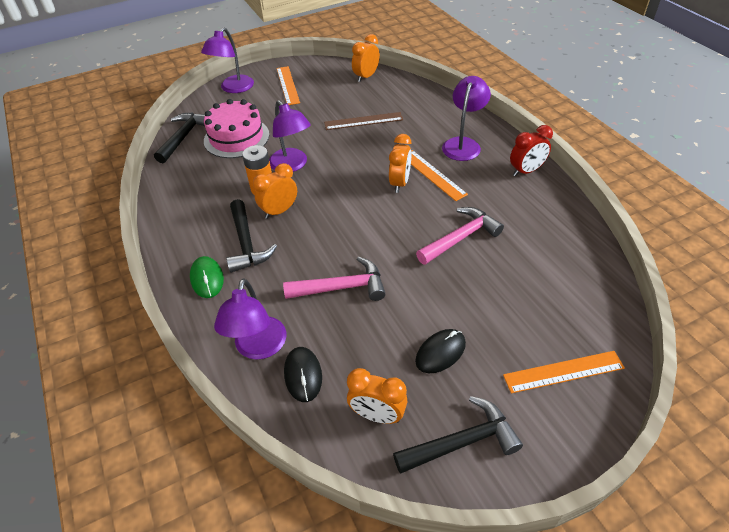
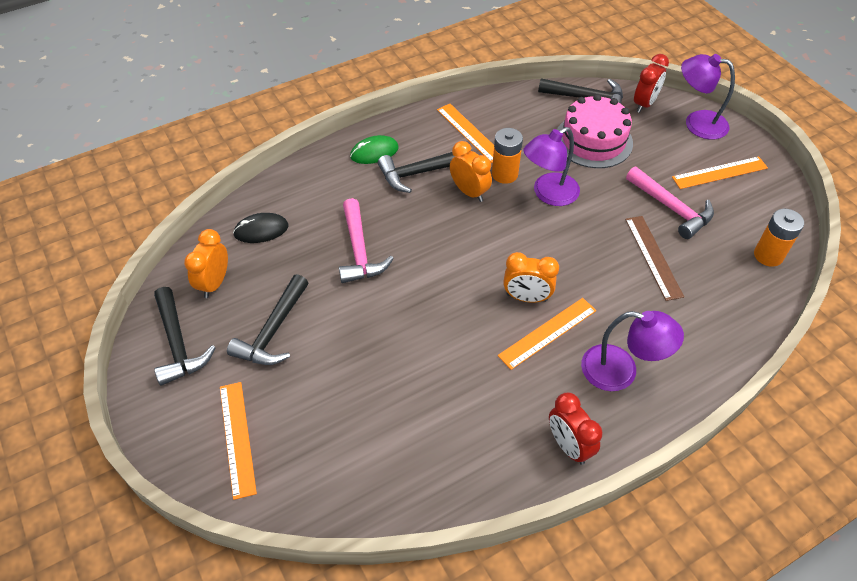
camera: 85 degrees right, 5 degrees up
(202, 208) = (470, 132): none -> orange ruler
(203, 109) = (644, 104): none -> red clock
(258, 348) = (293, 198): purple lamp -> none
(366, 77) = (768, 255): orange clock -> orange battery
(440, 352) = (273, 331): black mouse -> black hammer
(460, 238) = (432, 357): pink hammer -> pink hammer (672, 208)

